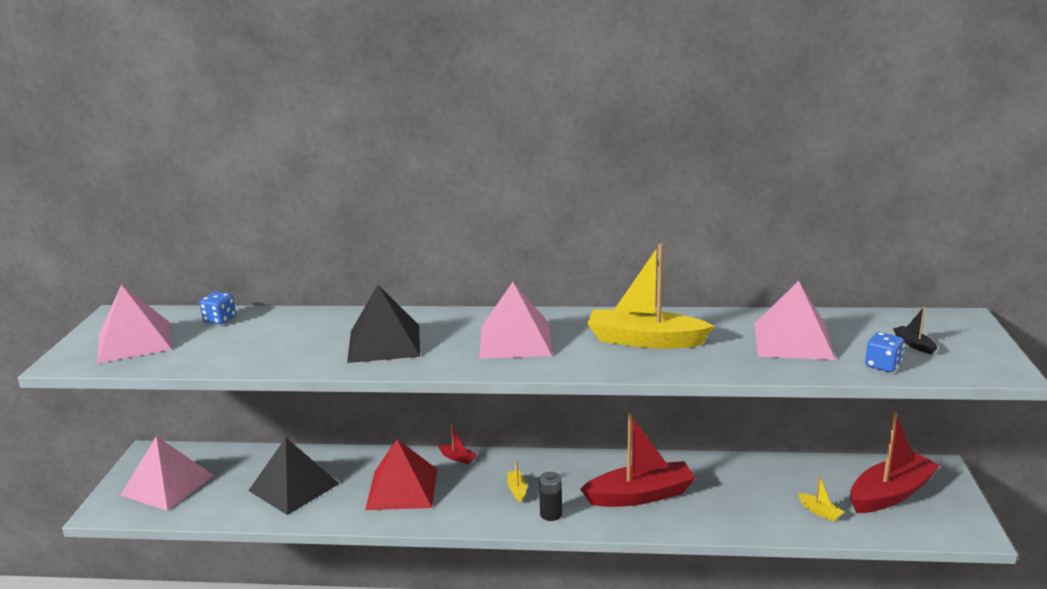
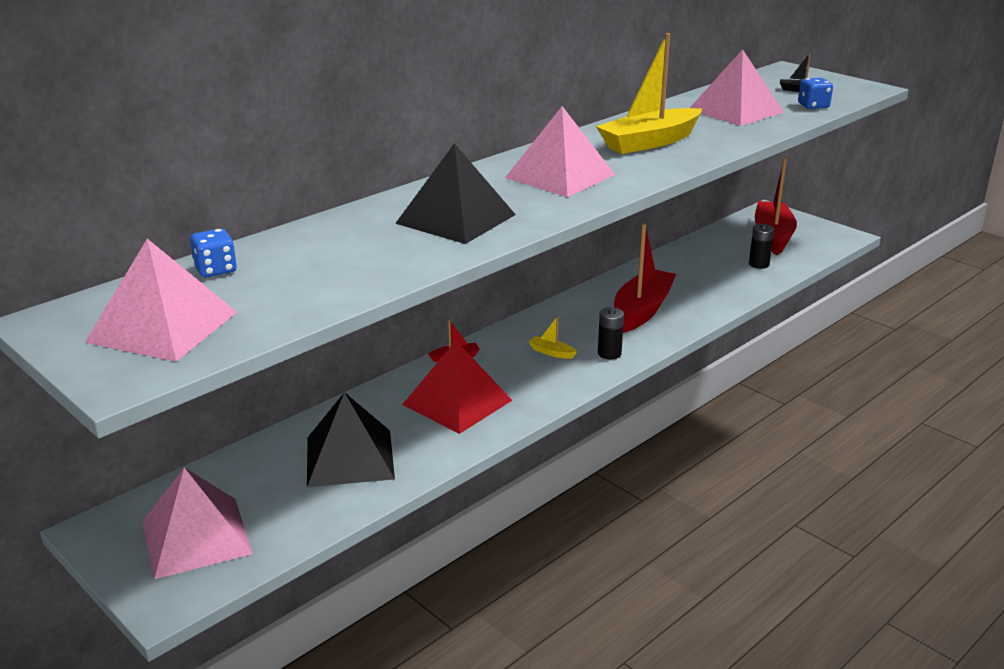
camera: 50 degrees left, 5 degrees up
(820, 512) = (759, 264): yellow boat -> black battery

